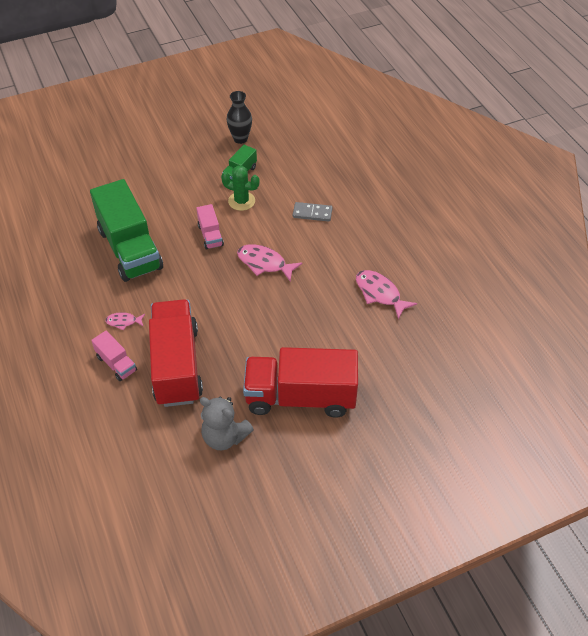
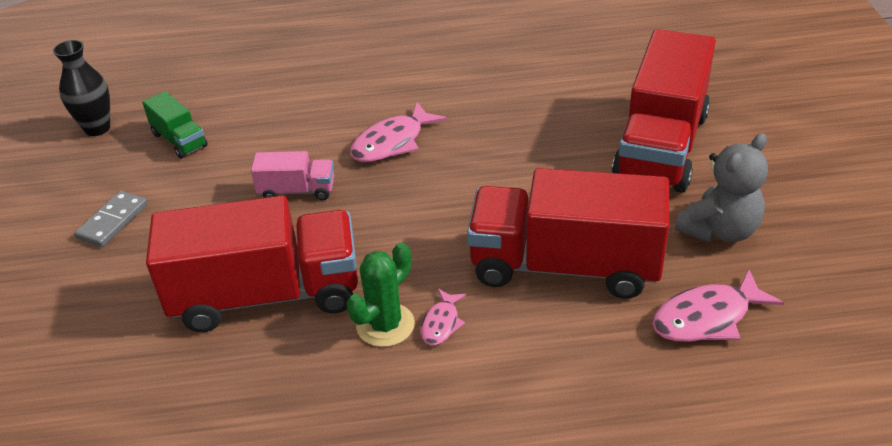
camera: 70 degrees left, 10 degrees down
(116, 363) = (536, 344): pink truck -> none
(130, 249) = (266, 295): green truck -> red truck
(241, 201) = (243, 147): green cactus -> green cactus (385, 325)
(312, 213) = (318, 83): grey domino -> grey domino (112, 221)
(380, 293) = (502, 52): pink fish -> pink fish (707, 318)

